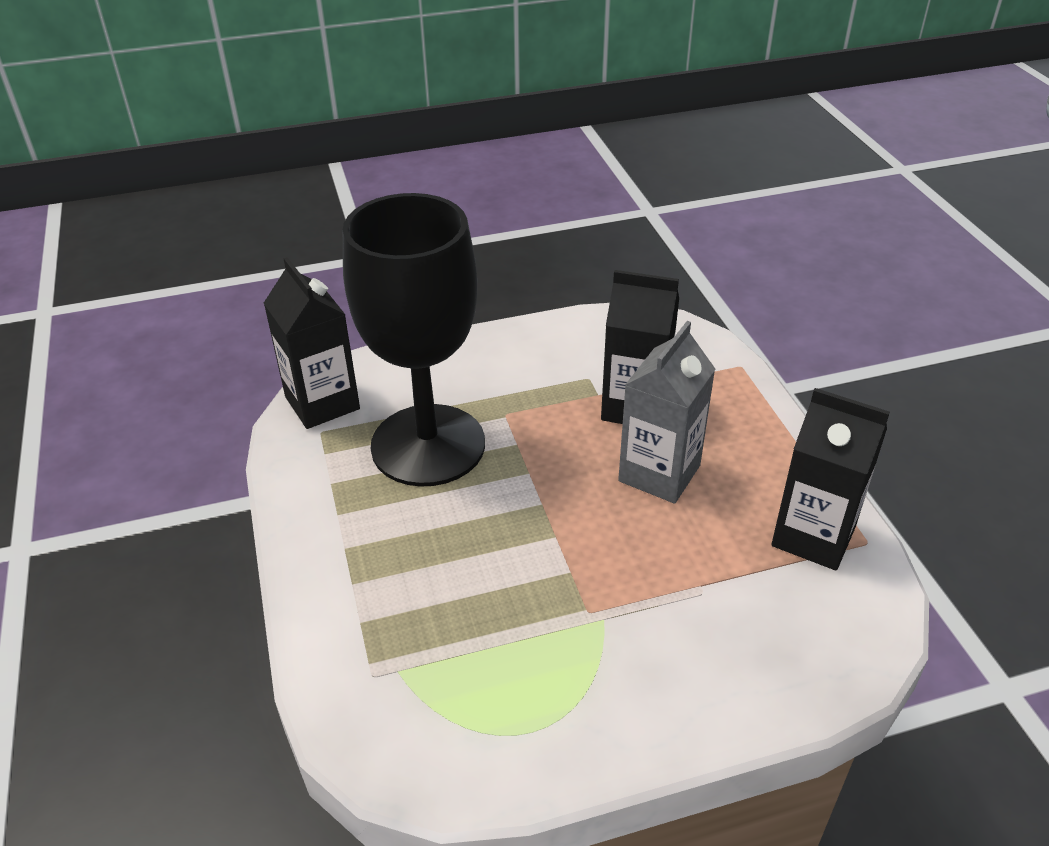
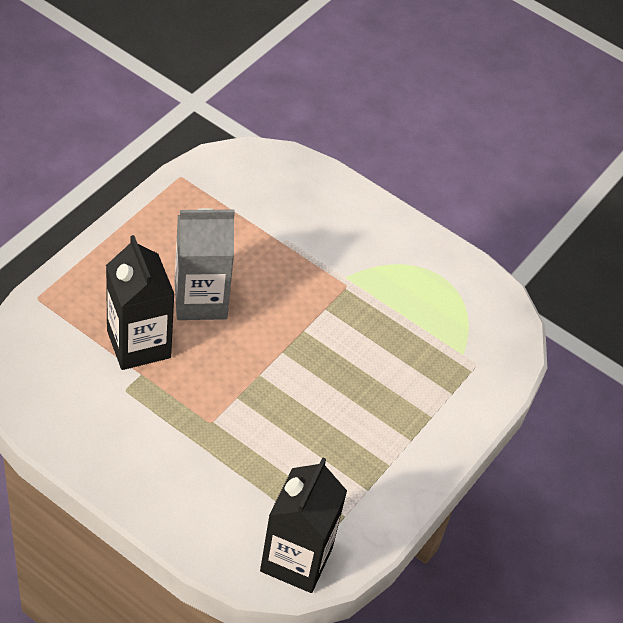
camera: 135 degrees left, 10 degrees up
(428, 445) = (282, 453): black goblet -> none
(813, 536) = (196, 202): black carton -> none

